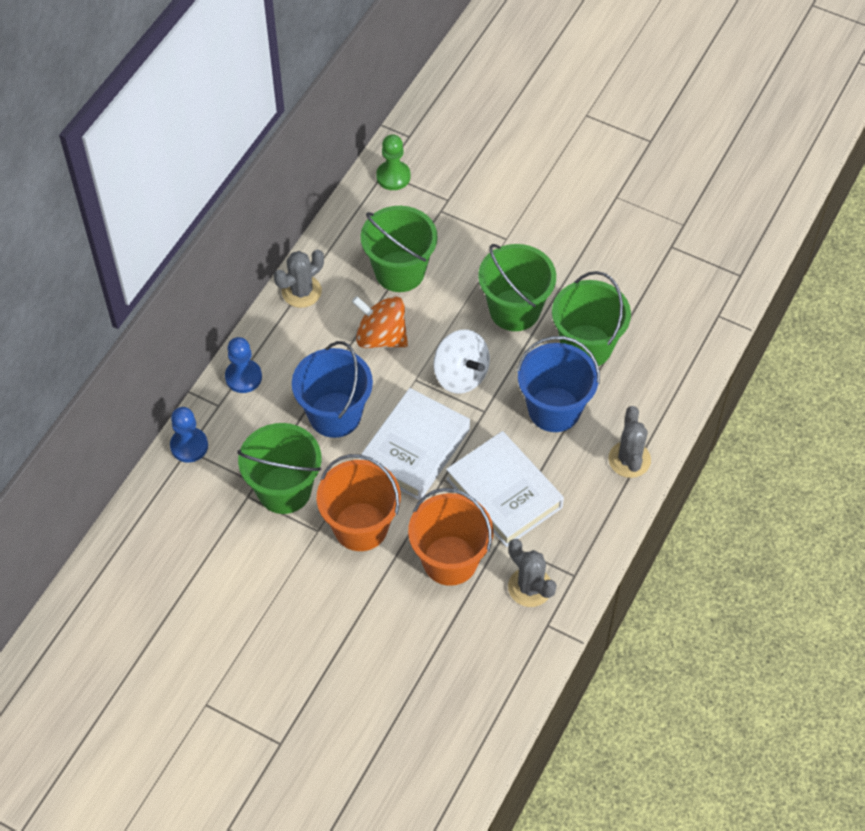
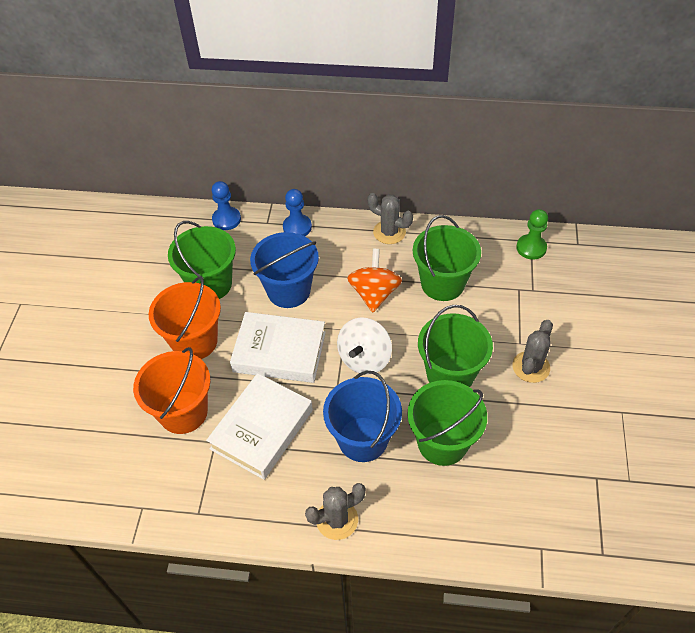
camera: 70 degrees right, 5 degrees down
(530, 587) = (175, 481): grey cactus -> grey cactus (531, 367)

